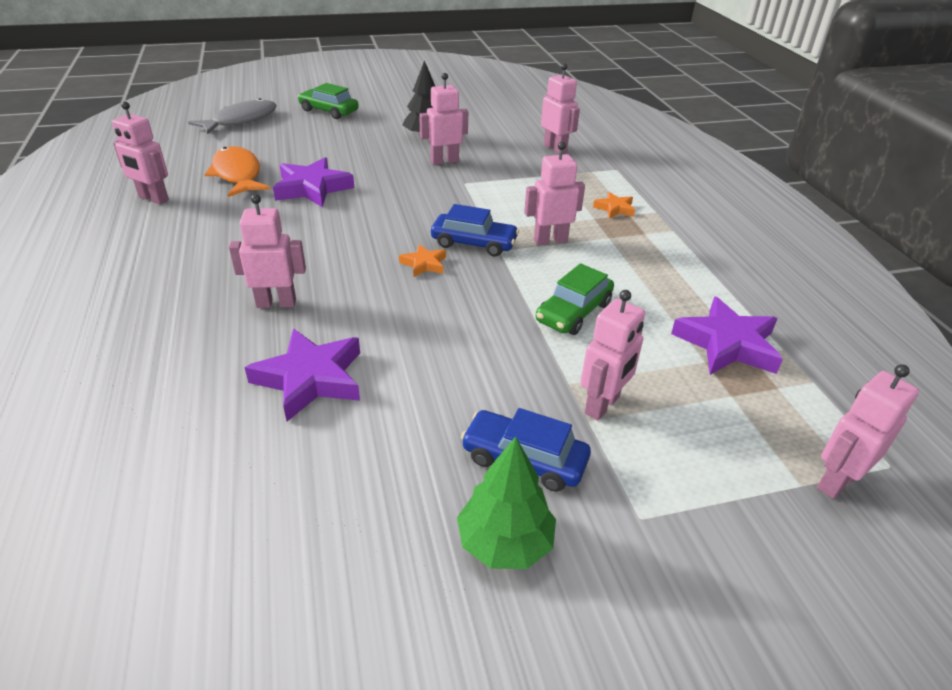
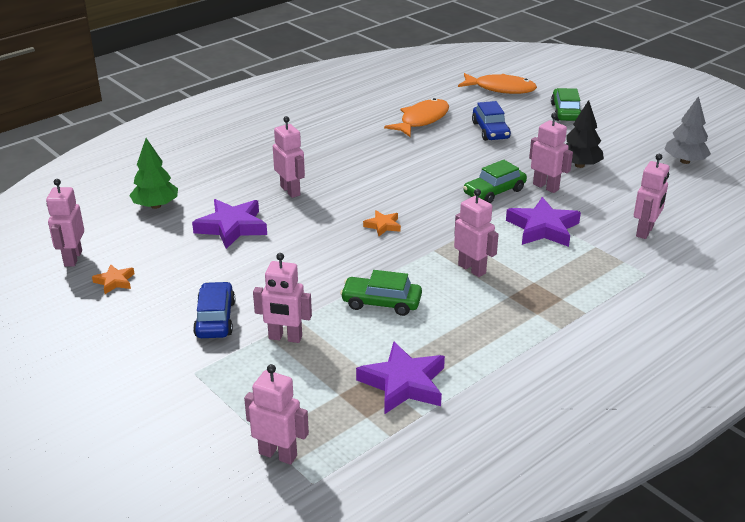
camera: 65 degrees right, 5 degrees down
(153, 199) = (360, 108): pink robot -> pink robot (72, 258)
(241, 120) = (501, 89): grey fish -> orange fish
(312, 188) = (436, 151): purple star -> purple star (543, 228)
(426, 185) = (494, 192): none -> green car
(468, 100) = (685, 161): none -> grey tree
(474, 243) = (431, 237): blue car -> blue car (490, 130)
(505, 543) = (149, 328): green tree -> green tree (156, 206)
(614, 208) = (564, 289): orange star -> orange star (115, 281)

